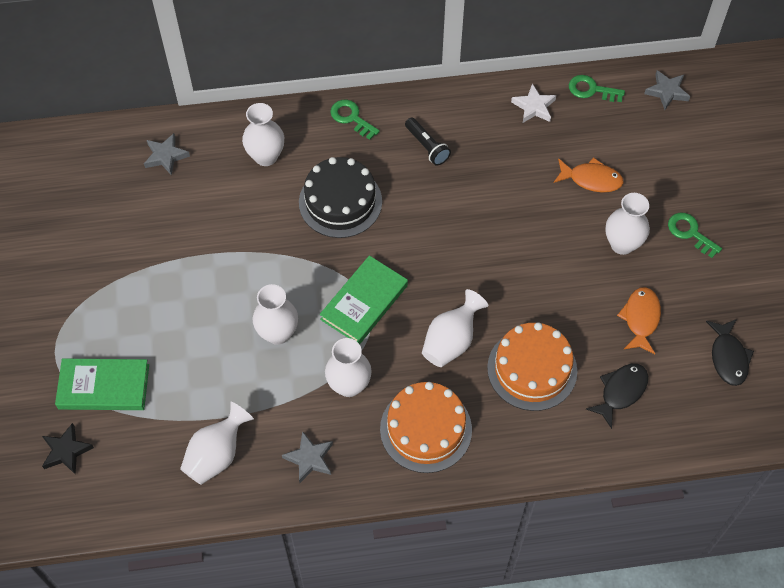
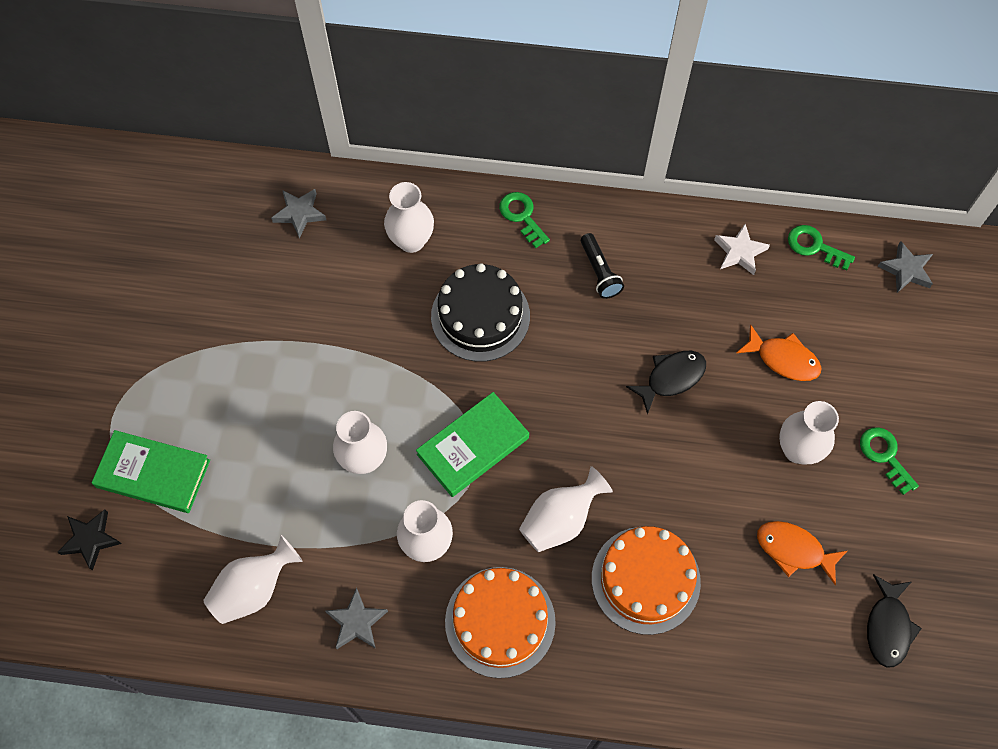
camera: 15 degrees right, 5 degrees up
(621, 392) = (744, 636): black fish -> black fish (671, 378)
(640, 319) = (794, 550): orange fish -> orange fish turned 90 degrees counterclockwise

